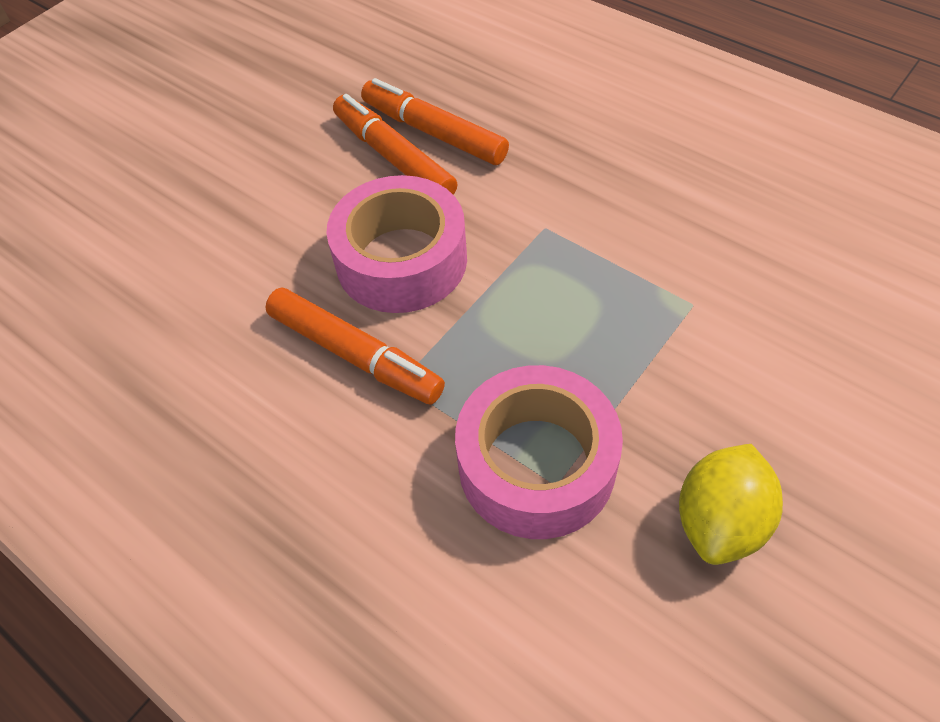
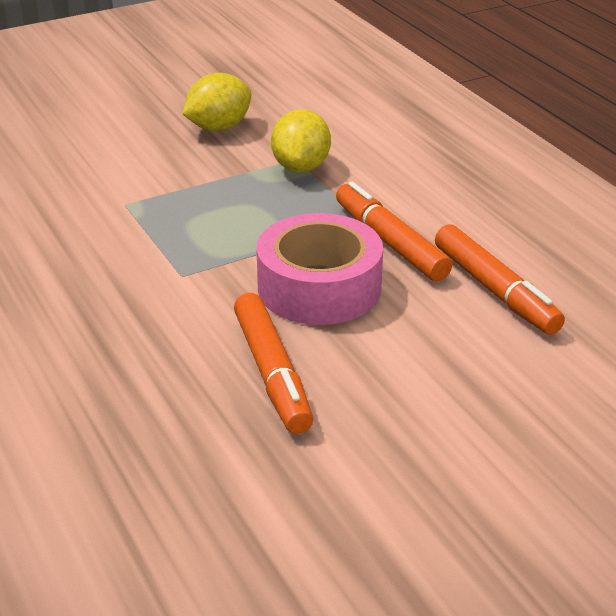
camera: 160 degrees left, 20 degrees down
(434, 132) = (213, 385): orange marker -> orange marker (495, 290)
(536, 464) = (301, 167): pink tape -> yellow lemon

